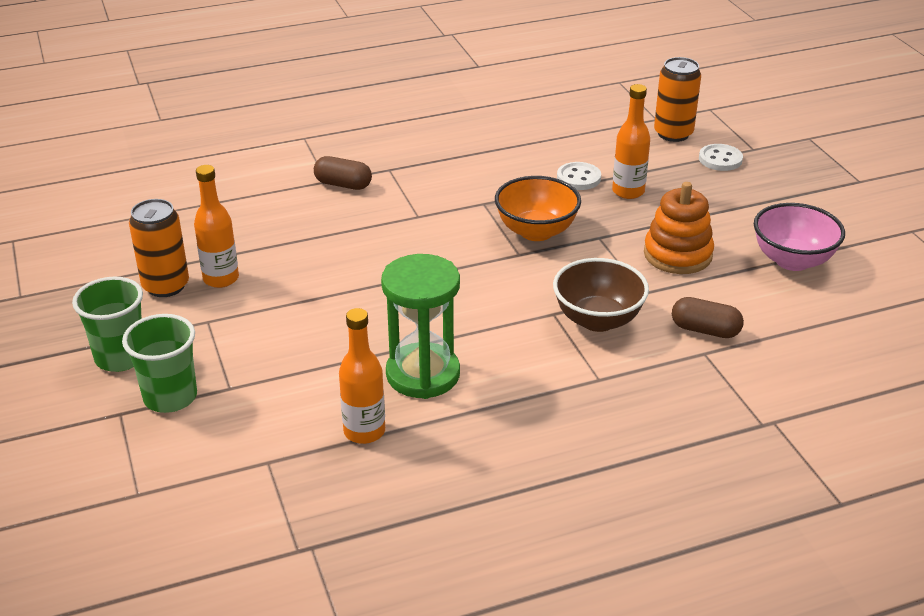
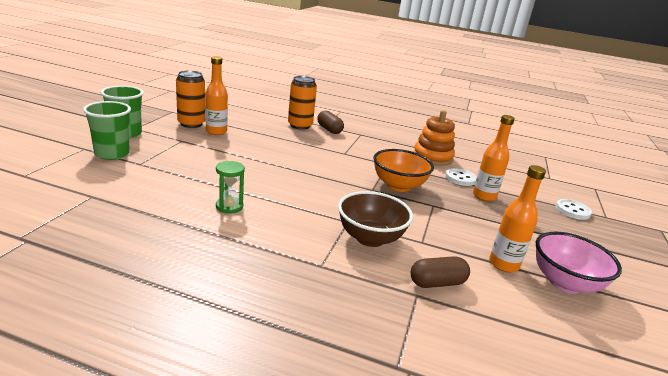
camera: 35 degrees right, 10 degrees down
(364, 431) = (155, 211): orange bottle -> orange bottle (503, 264)
(423, 374) = (229, 206): green hourglass -> green hourglass, size x0.51
(673, 133) = (552, 187): orange can -> orange can (300, 125)
(677, 254) = (475, 237): orange stacking toy -> orange stacking toy (432, 157)
(705, 330) = (437, 283): brown capsule -> brown capsule turned 75 degrees counterclockwise

